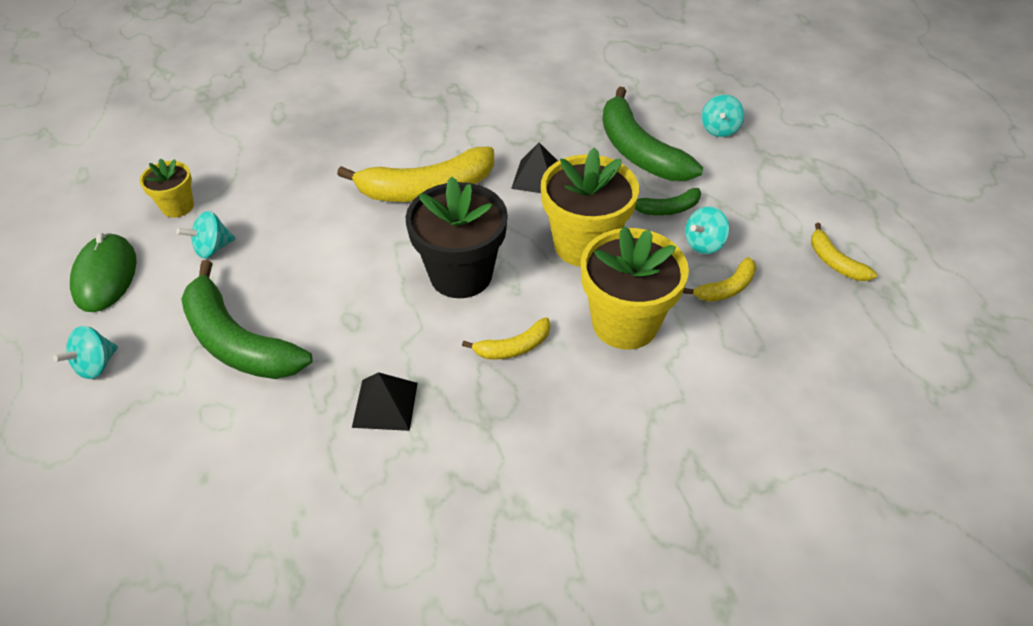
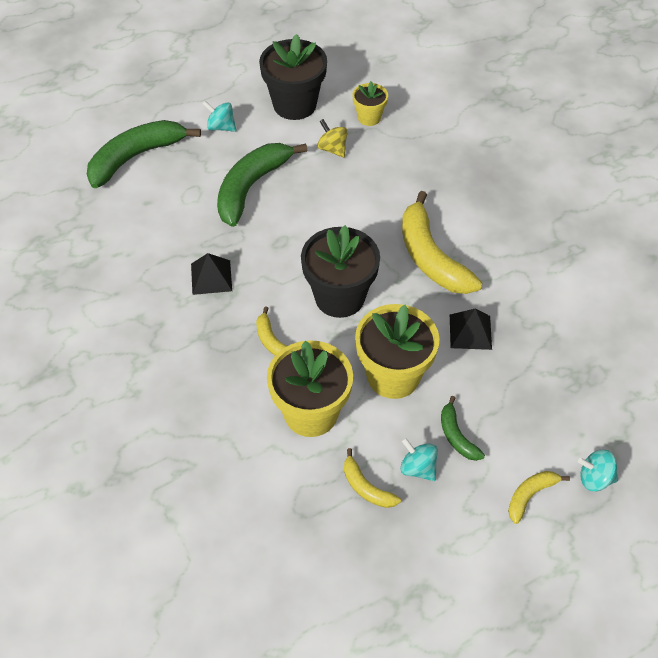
camera: 80 degrees right, 5 degrees up
(105, 276) = (294, 105): green mouse -> black flower pot
(212, 248) = (332, 149): turquoise spinning top -> yellow spinning top
(638, 151) = (534, 408): green banana -> green banana (135, 157)
(834, 262) = (421, 582): yellow banana -> yellow banana (530, 495)

